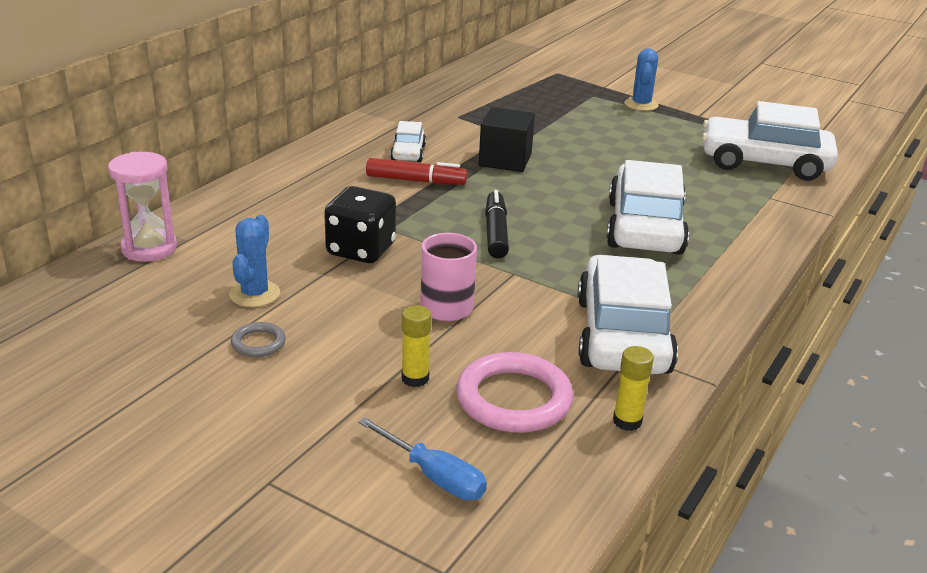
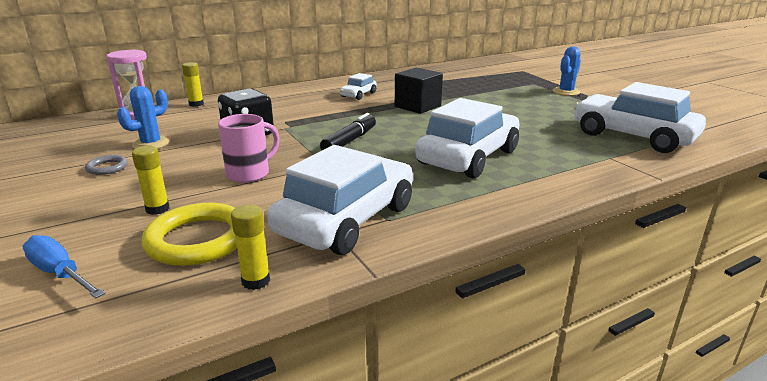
camera: 30 degrees right, 5 degrees down
(206, 213) = (196, 104): none -> yellow glue stick
(416, 181) = (341, 108): red marker -> none
(434, 476) = (60, 273): blue screwdriver -> blue screwdriver turned 150 degrees clockwise
(513, 399) = (198, 239): pink ring -> yellow ring

